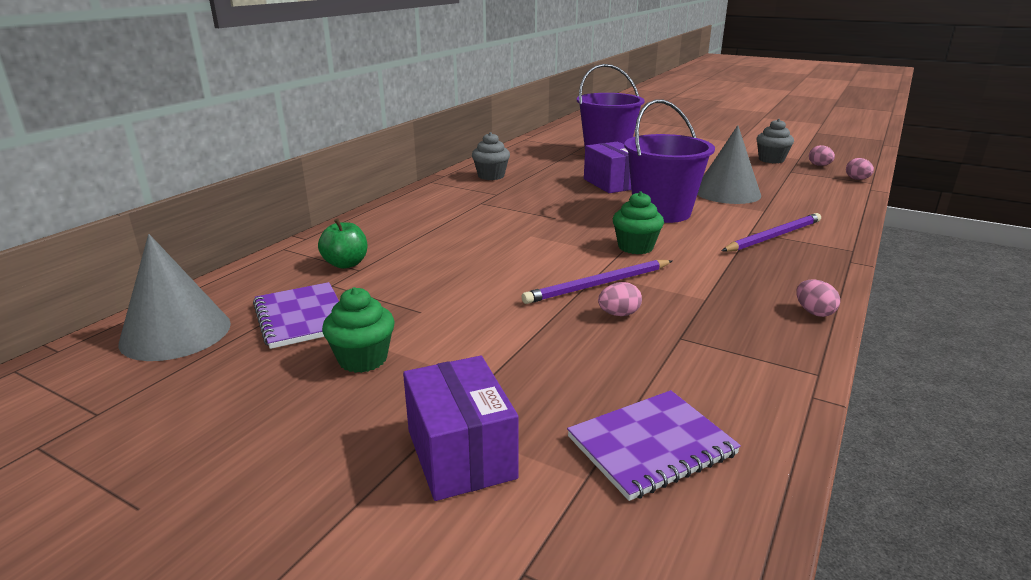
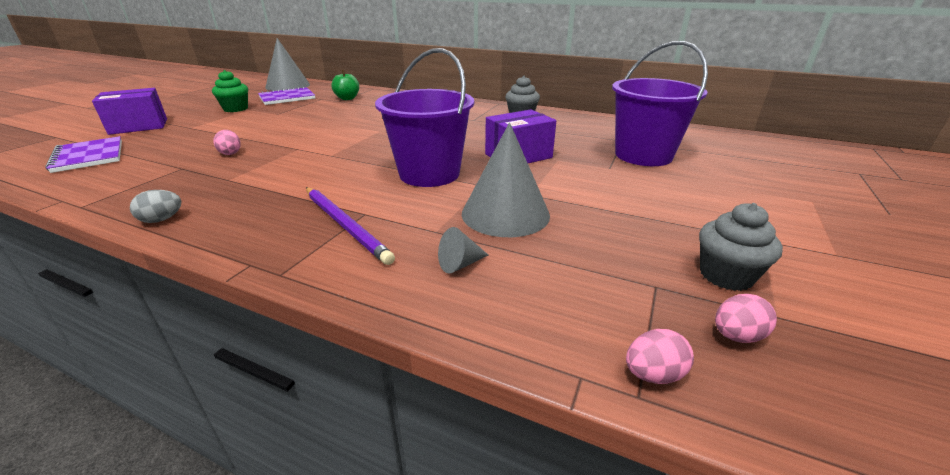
camera: 85 degrees right, 5 degrees up
(598, 285) = (279, 148): purple pencil -> none
(635, 247) = (342, 160): green cupcake -> none
(801, 205) = (460, 264): none -> grey cone
(813, 312) = (162, 220): pink egg -> grey egg

